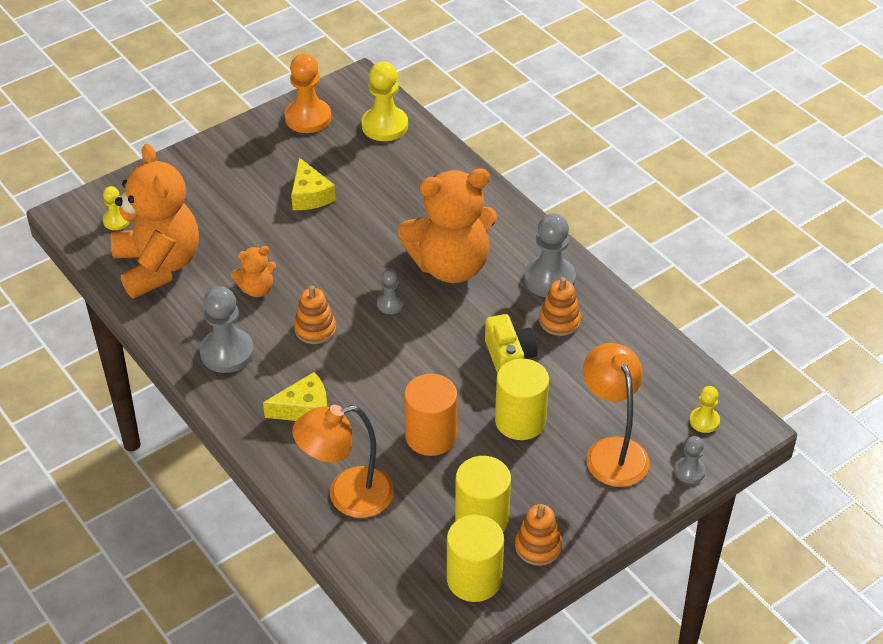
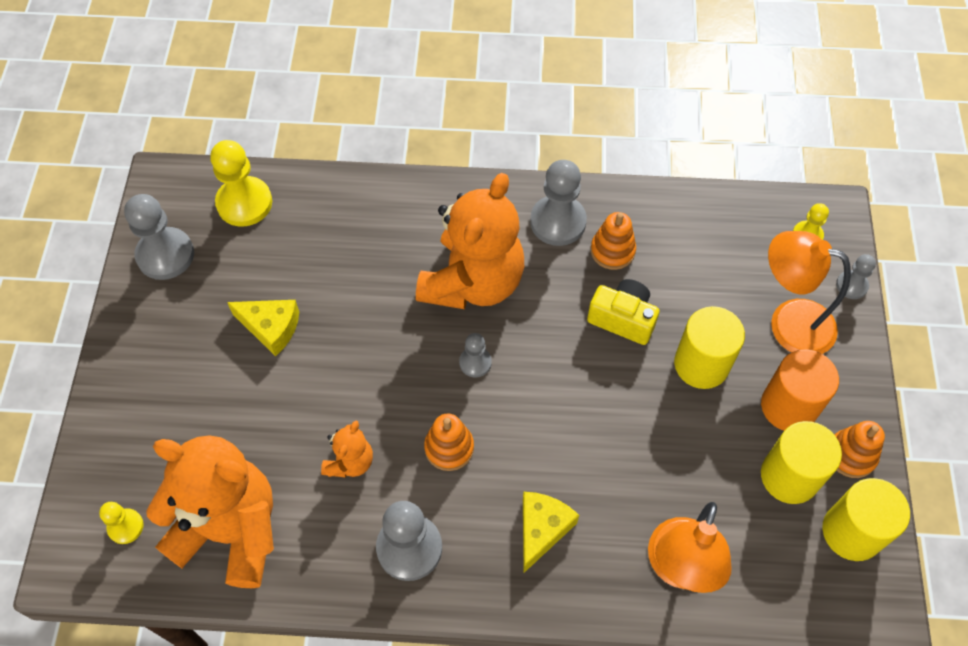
camera: 50 degrees left, 15 degrees up
(308, 118) = (165, 255): orange pawn -> grey pawn
(431, 436) = (662, 447): orange cylinder -> orange cylinder (788, 406)

